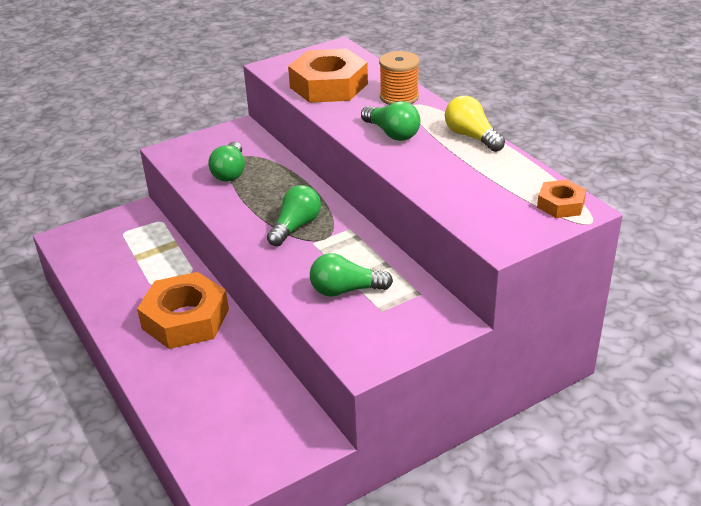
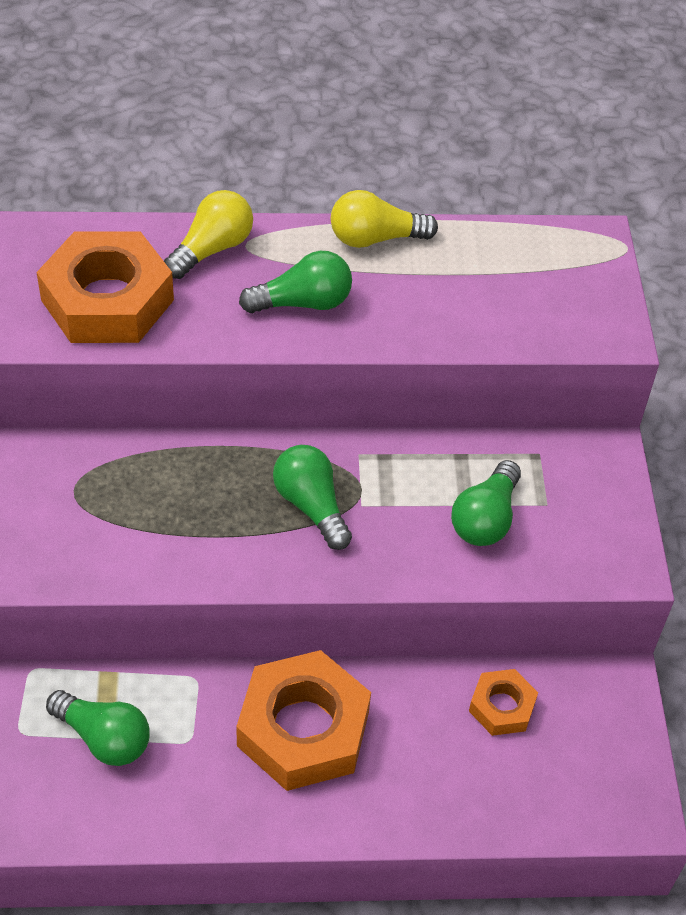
camera: 65 degrees left, 15 degrees up
(230, 172) = (108, 519): green light bulb -> green light bulb (104, 738)
(399, 97) = (212, 249): orange spool -> yellow light bulb
(560, 204) = (578, 249): orange nut -> orange nut (502, 707)

